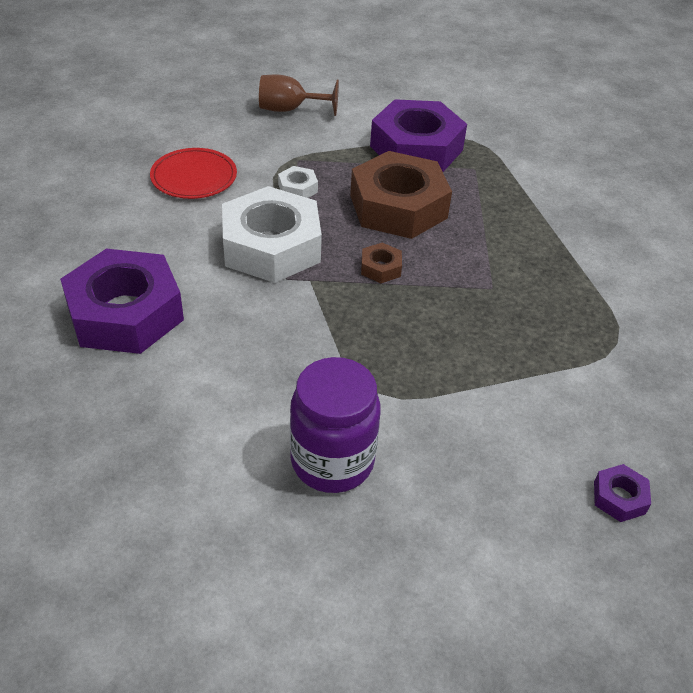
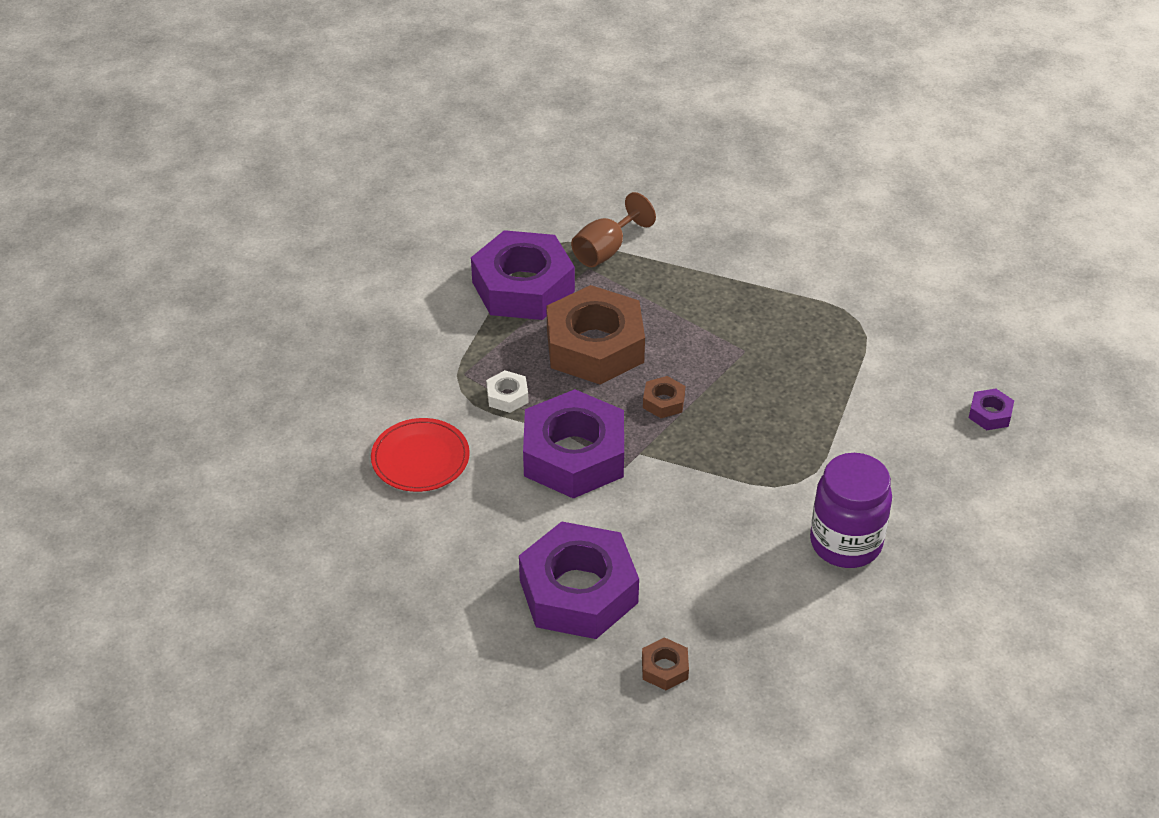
camera: 50 degrees left, 0 degrees up
(75, 404) = (664, 668): none -> brown nut
(271, 246) = (574, 455): white nut -> purple nut
(289, 109) = (374, 337): brown goblet -> brown goblet (606, 250)

